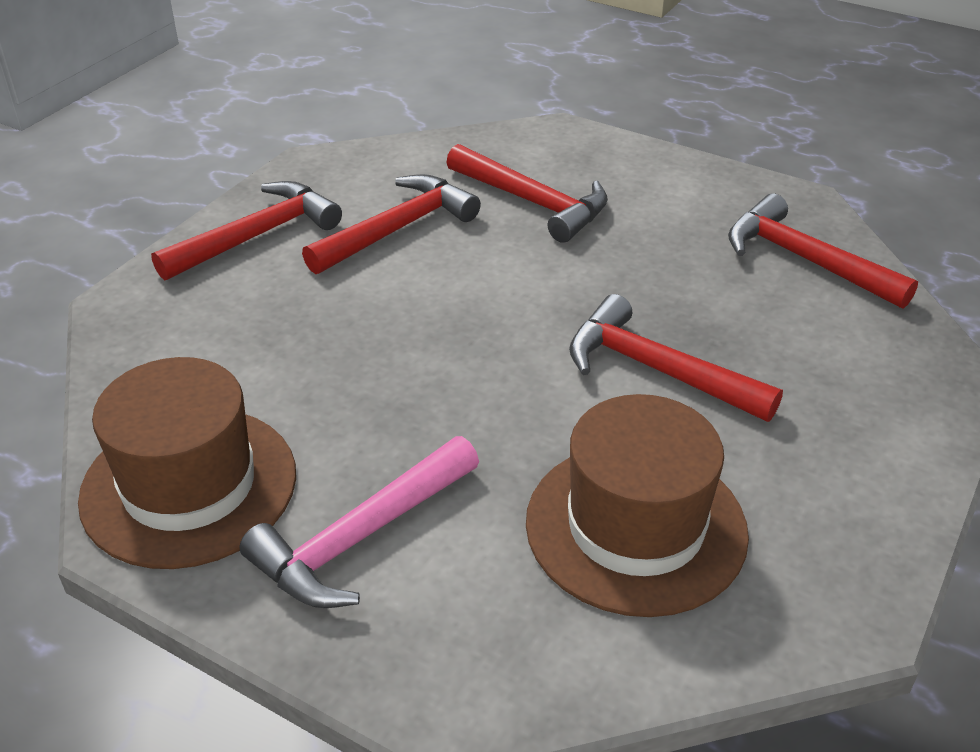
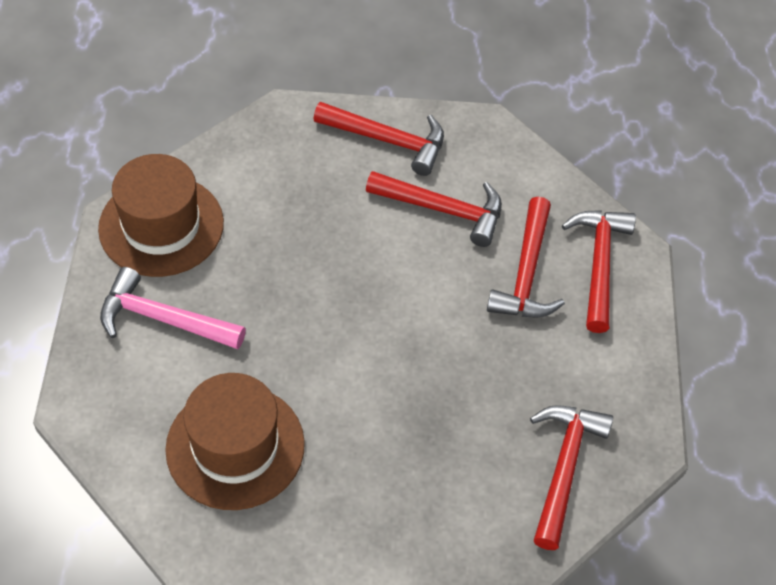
camera: 60 degrees right, 15 degrees up
(656, 370) = (381, 412): red hammer -> red hammer (599, 264)

